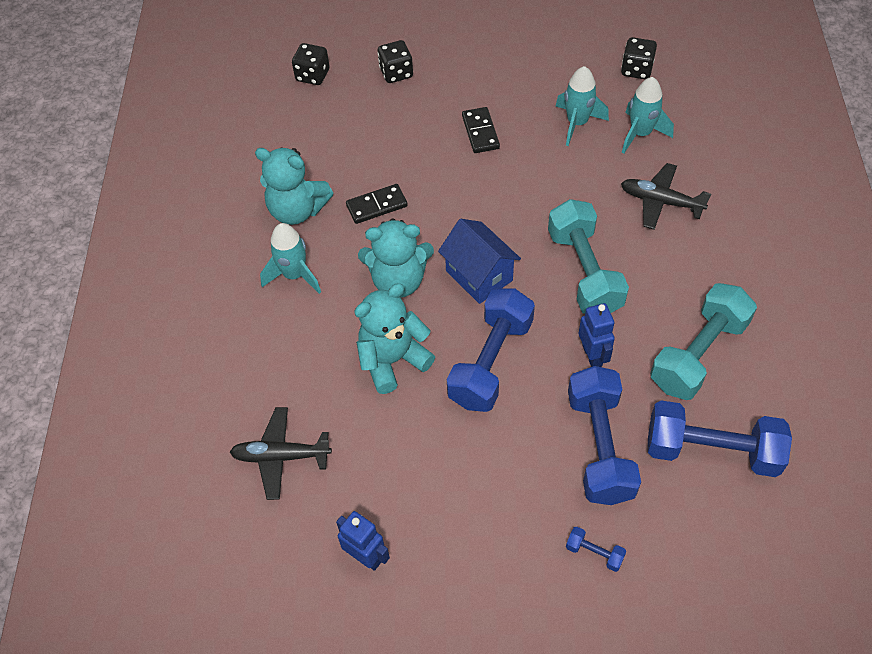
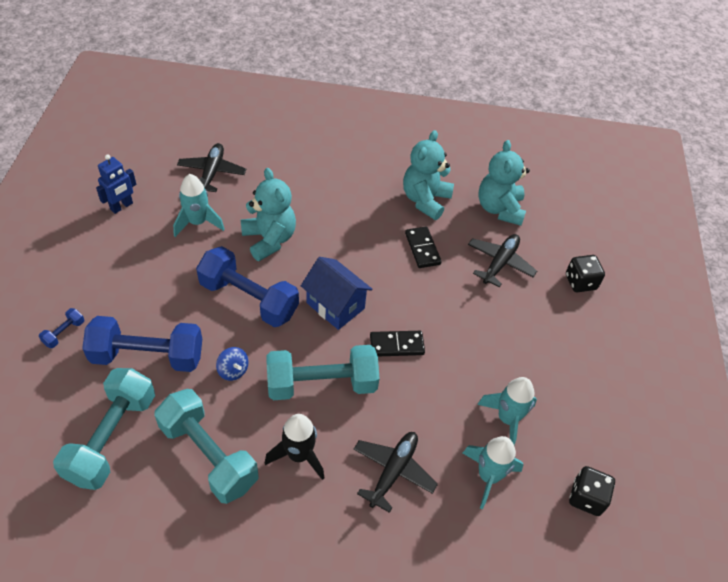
camera: 90 degrees right, 5 degrees down
(294, 275) = (362, 193): turquoise rocket -> turquoise rocket (198, 222)
(312, 75) = (577, 224): black dice -> none
(384, 137) = (500, 263): none -> black plane
(398, 281) = (342, 252): turquoise teddy bear -> turquoise teddy bear (499, 209)
(479, 275) = (335, 305): blue house -> blue house turned 75 degrees clockwise
(480, 132) = (501, 335): black domino -> black domino (396, 345)
(592, 355) = (233, 370): blue robot -> blue spinning top
(671, 277) = (299, 455): none -> black rocket
(711, 450) = (112, 438): blue dumbbell -> turquoise dumbbell

